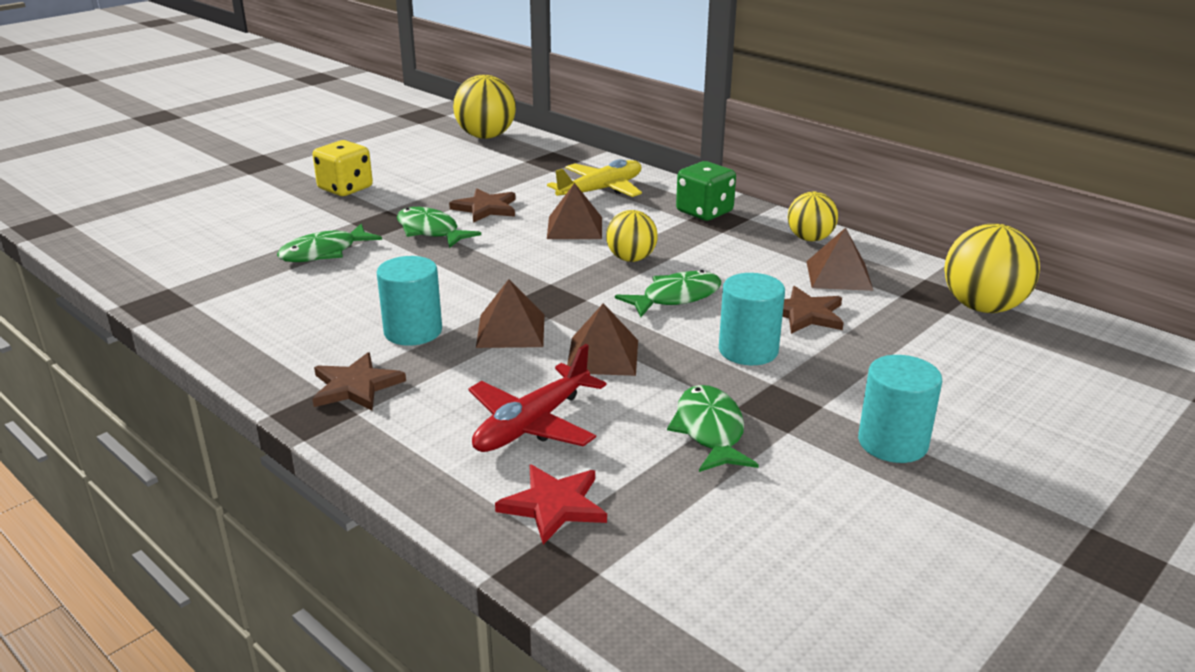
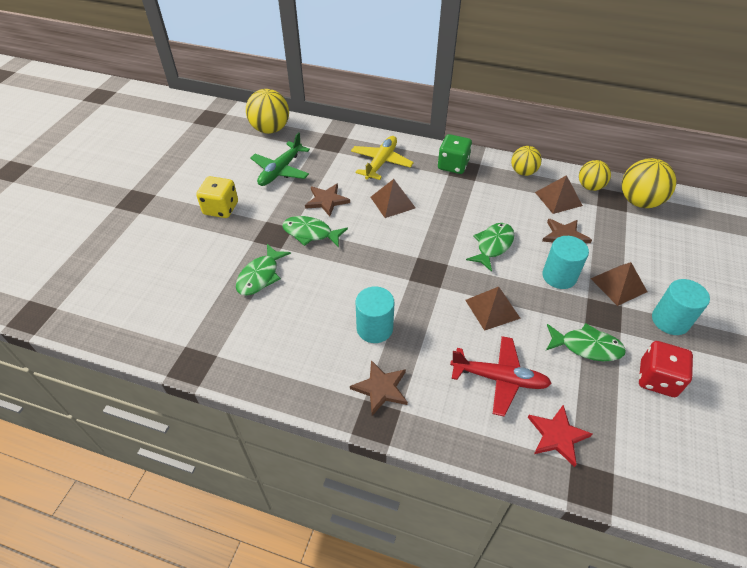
camera: 25 degrees left, 20 degrees up
(457, 172) = (280, 170): none -> green plane
(510, 330) = (428, 306): brown pyramid -> brown pyramid (618, 285)
(532, 424) = (499, 378): red plane -> red plane turned 90 degrees counterclockwise
(631, 259) = (445, 220): yellow ball -> yellow ball (590, 187)
(710, 431) = (586, 347): green fish -> green fish turned 135 degrees clockwise
(794, 498) = (657, 379): none -> red dice

